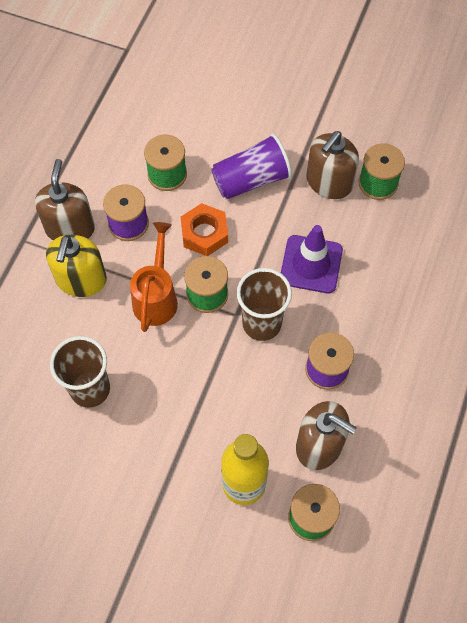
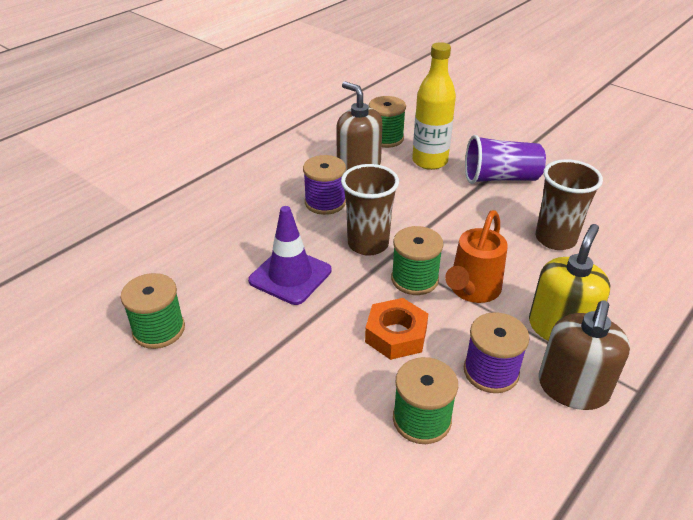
camera: 160 degrees left, 25 degrees down
(251, 180) = (309, 378): purple cup -> purple cup (500, 178)
(329, 182) = (214, 347): brown soap dispenser -> none

